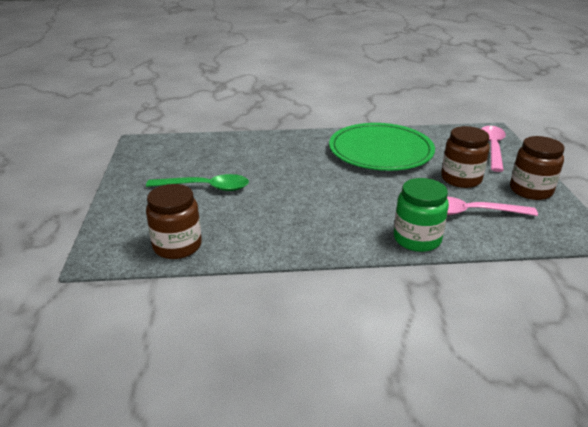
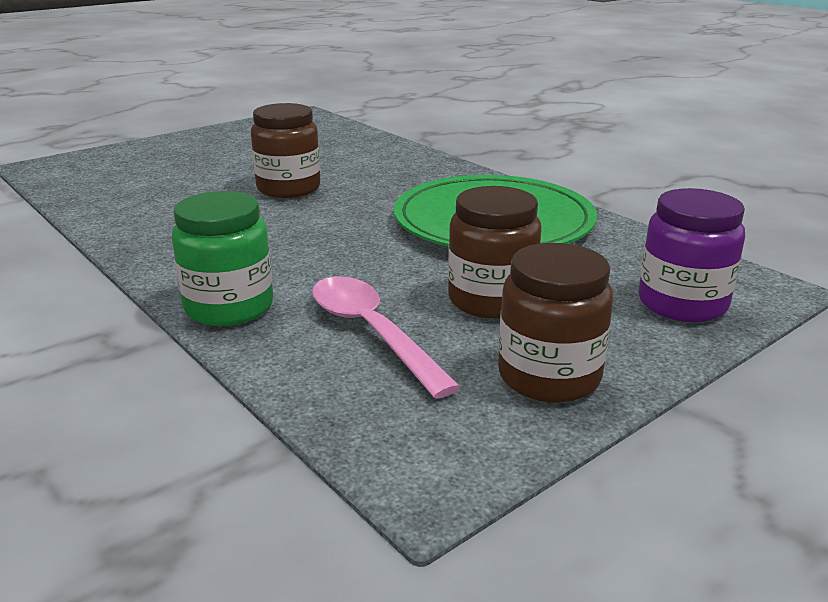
camera: 55 degrees right, 5 degrees down
(177, 246) = (87, 187): brown jar -> brown jar (288, 188)
(205, 187) = (235, 164): green spoon -> none
(492, 148) = (682, 303): pink spoon -> purple jar

